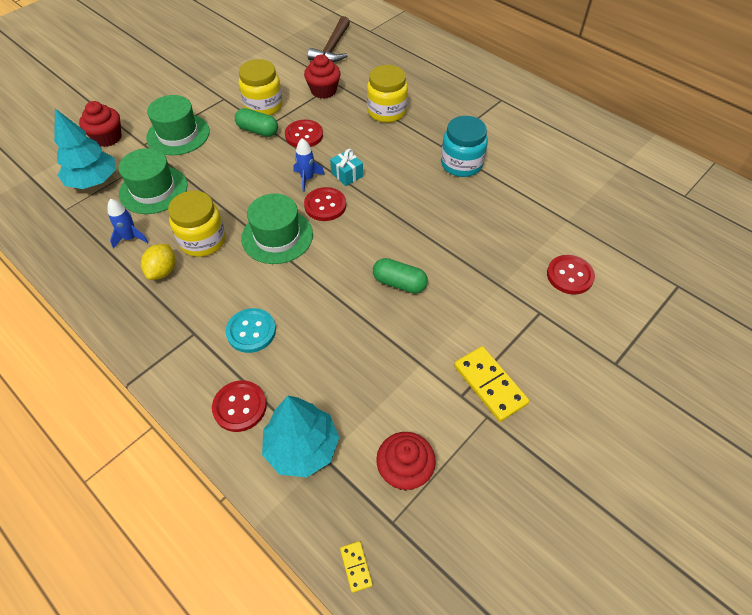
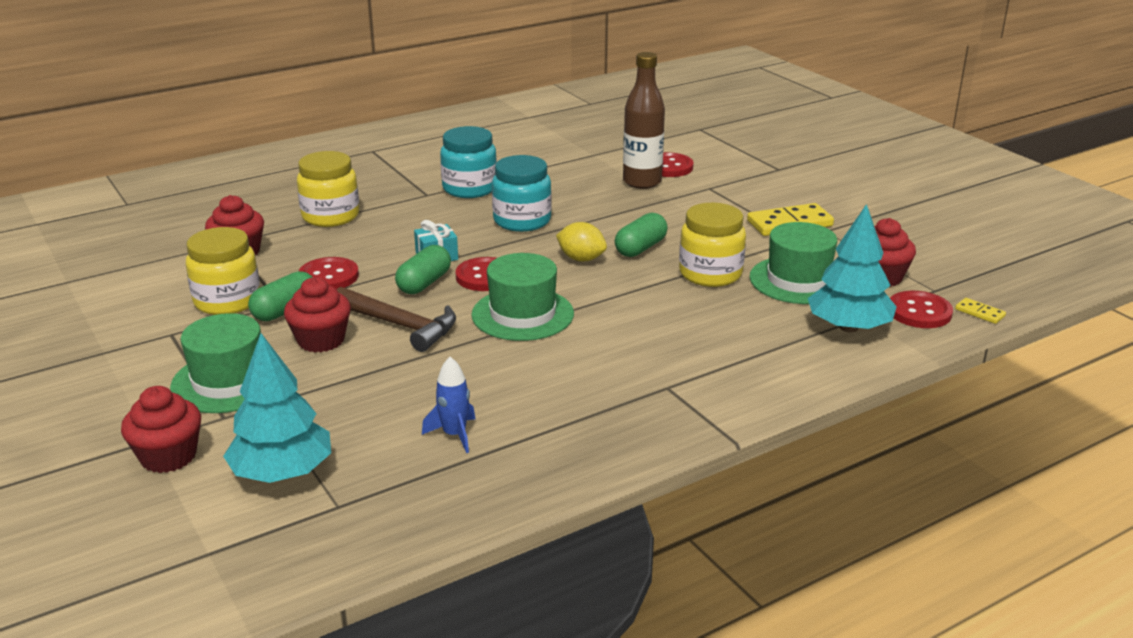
camera: 75 degrees left, 25 degrees down
(153, 190) = (354, 410): green hat -> green hat (798, 280)
(163, 271) = (541, 407): yellow lemon -> yellow lemon (581, 259)
(203, 240) = (497, 371): yellow jar -> yellow jar (710, 274)
(226, 155) = (321, 340): none -> red cupcake
(240, 407) = (789, 361): red button -> red button (919, 312)
(251, 331) = (678, 345): turquoise button -> none
(307, 179) = (424, 283): blue rocket -> green capsule
(332, 48) = (138, 234): brown hammer -> brown hammer (400, 325)
(356, 567) = (979, 313): yellow domino -> yellow domino turned 45 degrees clockwise
(419, 204) = (522, 221): none -> turquoise jar
(526, 262) = (642, 182): none -> brown bottle

